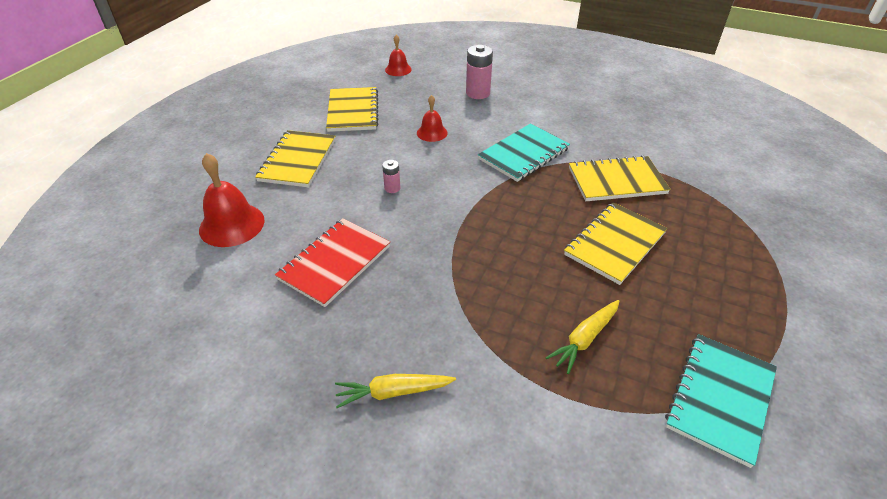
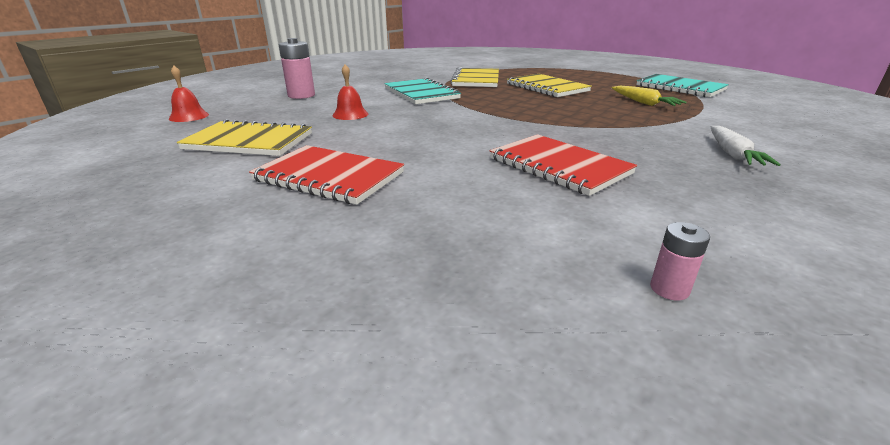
camera: 75 degrees left, 15 degrees down
(232, 224) = (459, 227): red bell -> none
(297, 160) = (329, 177): yellow notebook -> red notebook
(392, 188) = (437, 135): pink battery -> pink battery (669, 289)
(393, 392) = (732, 154): yellow carrot -> white carrot

